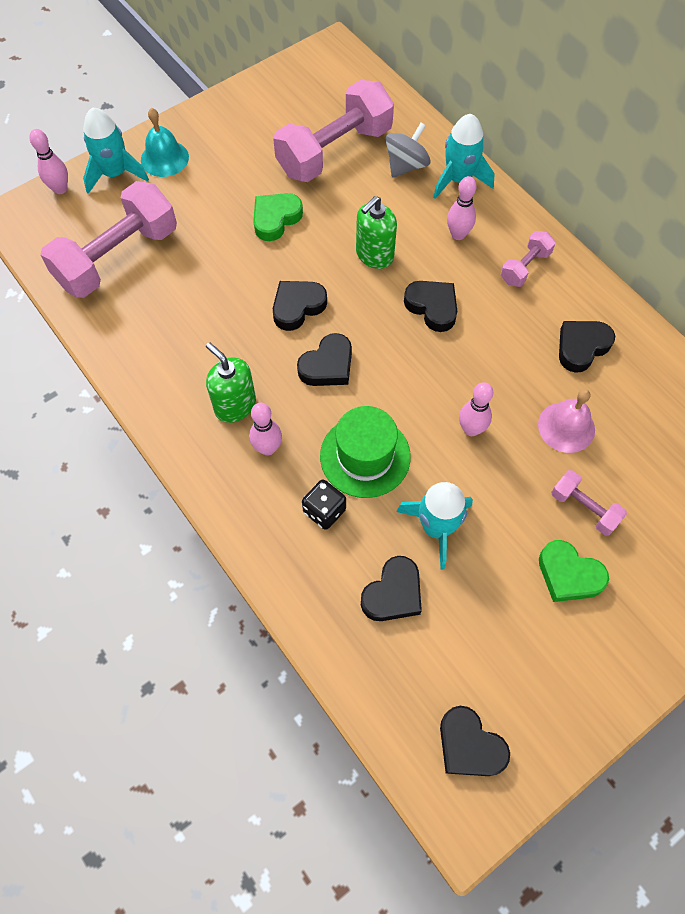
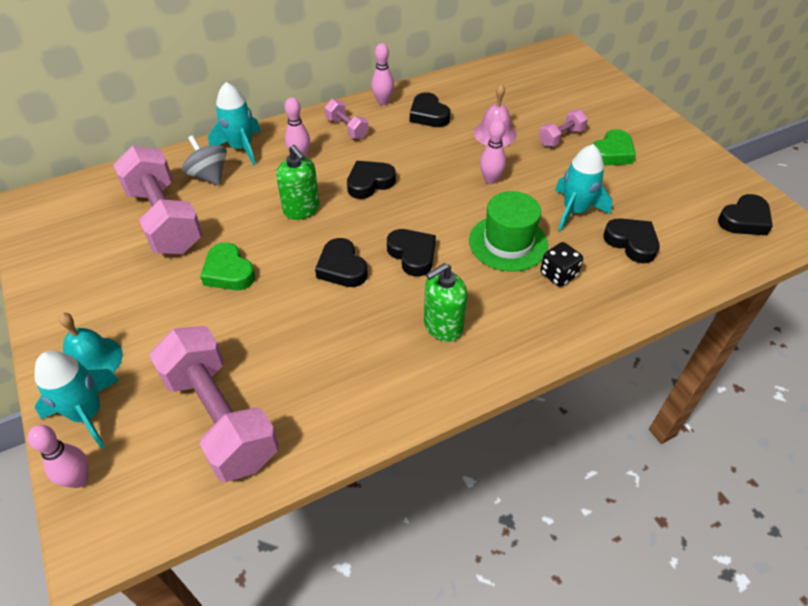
camera: 80 degrees left, 15 degrees down
(267, 448) = (493, 306): pink bowling pin -> pink bowling pin (383, 102)

